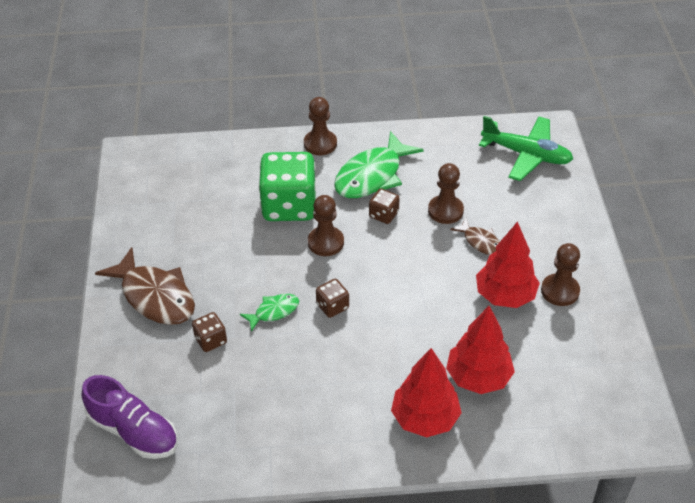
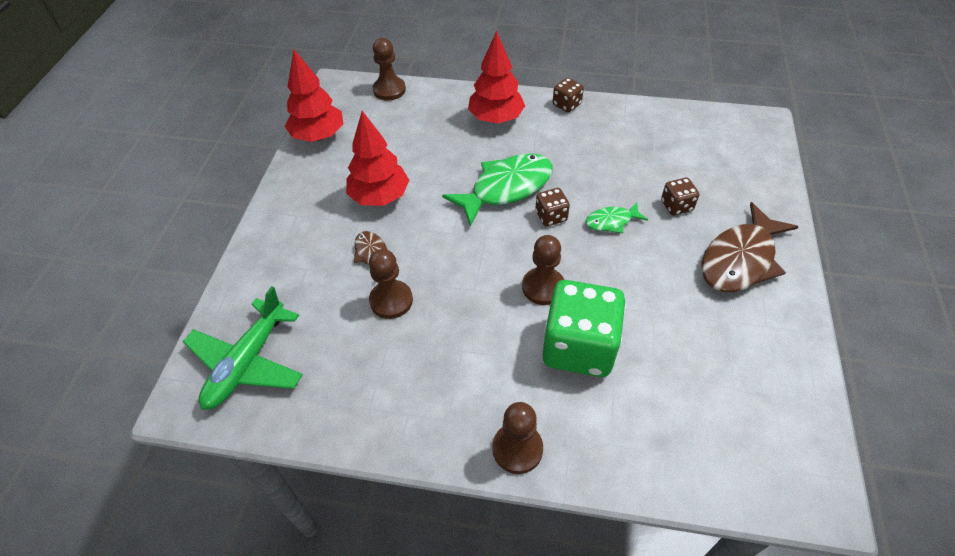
camera: 165 degrees left, 5 degrees up
(134, 431) = (740, 146): purple shoe -> none
(155, 296) = (740, 259): brown fish -> brown fish turned 105 degrees counterclockwise
(372, 176) = (460, 372): green fish -> green fish (506, 188)
(383, 215) = (465, 310): brown dice -> brown dice (566, 104)
(478, 377) = (440, 138): red tree -> red tree (318, 136)
(526, 155) = (247, 362): green plane -> green plane turned 105 degrees counterclockwise
(560, 291) = (326, 192): brown pawn -> brown pawn (389, 90)

